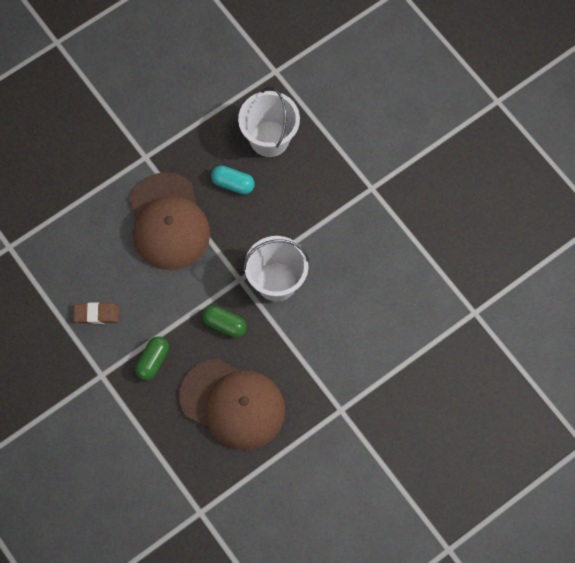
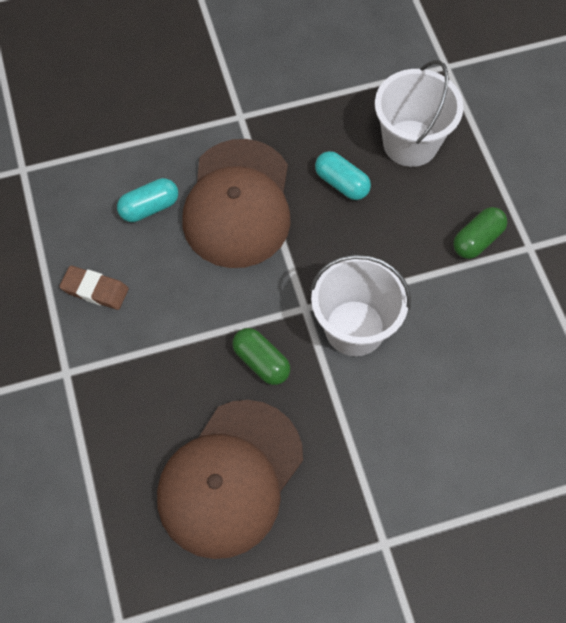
camera: 20 degrees right, 5 degrees down
(109, 245) = (149, 207): none -> turquoise capsule
(153, 361) = (143, 377): green capsule -> green capsule (477, 240)
(233, 404) = (230, 478): brown cap -> brown cap turned 75 degrees clockwise

